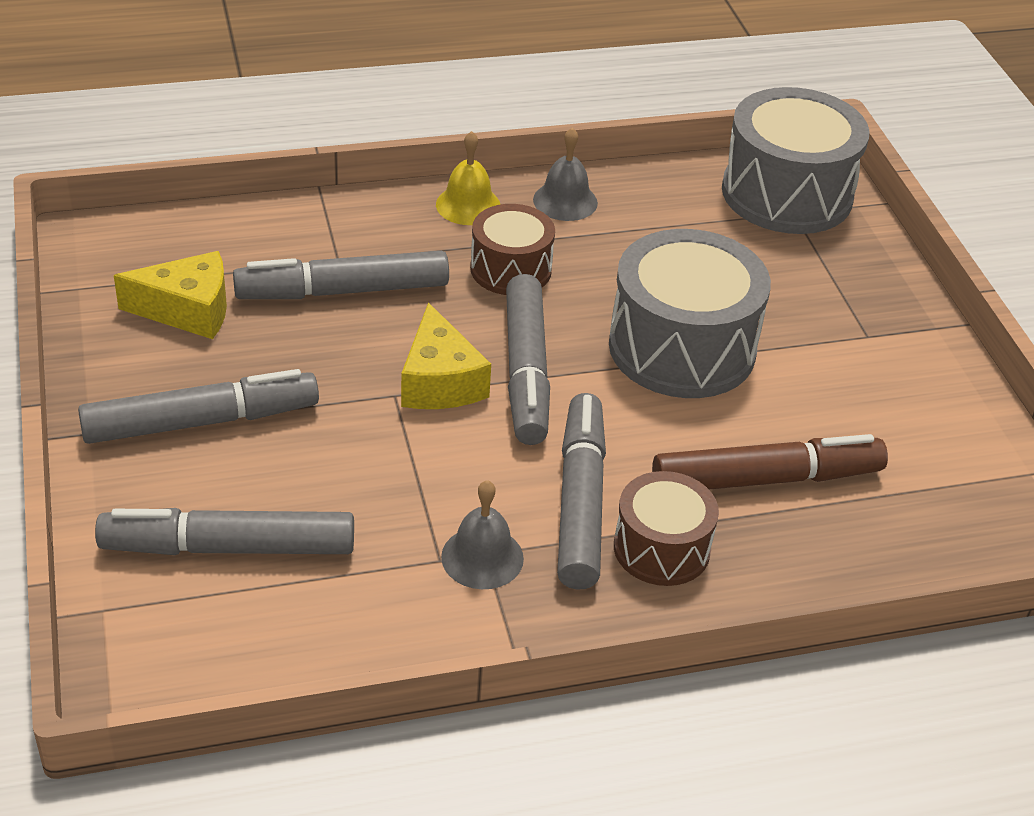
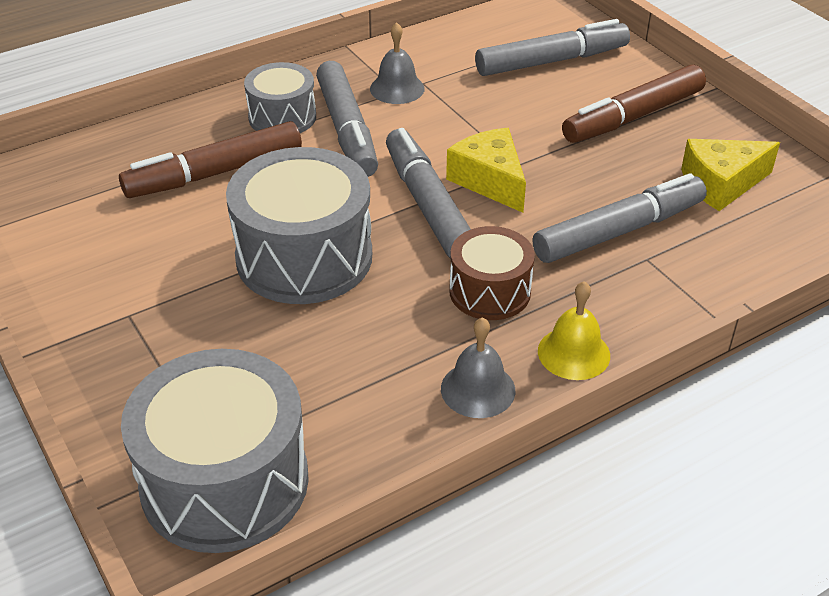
camera: 165 degrees right, 0 degrees up
(201, 421) = (633, 117): grey marker -> brown marker
(661, 548) = (282, 117): brown drum -> grey drum

